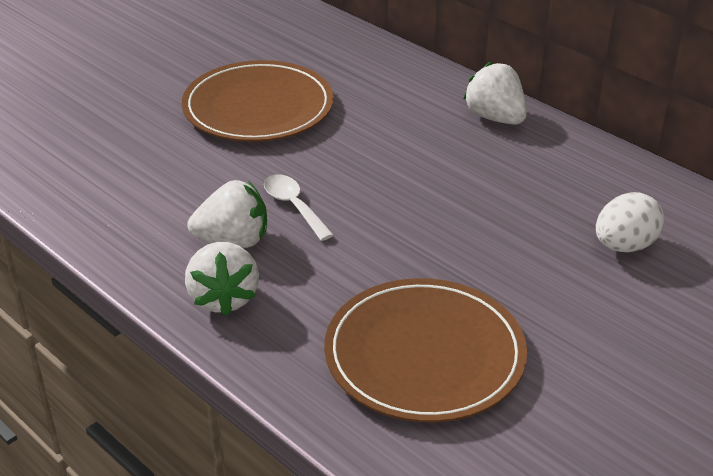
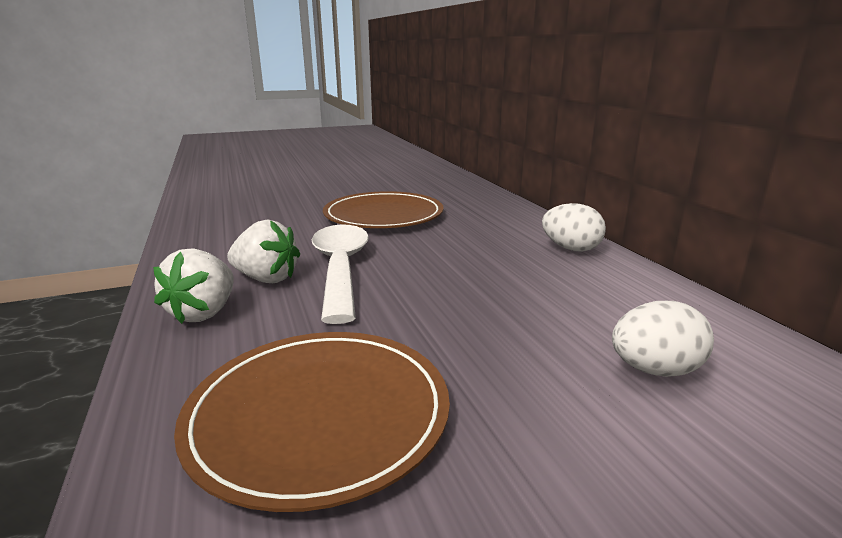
camera: 25 degrees right, 15 degrees down
(294, 206) = (340, 268): white spoon -> white spoon, size x1.96
(495, 118) = (571, 249): white strawberry -> white egg

